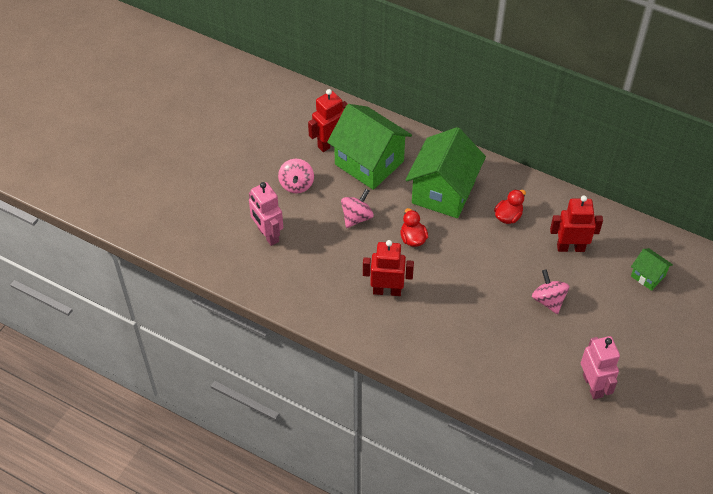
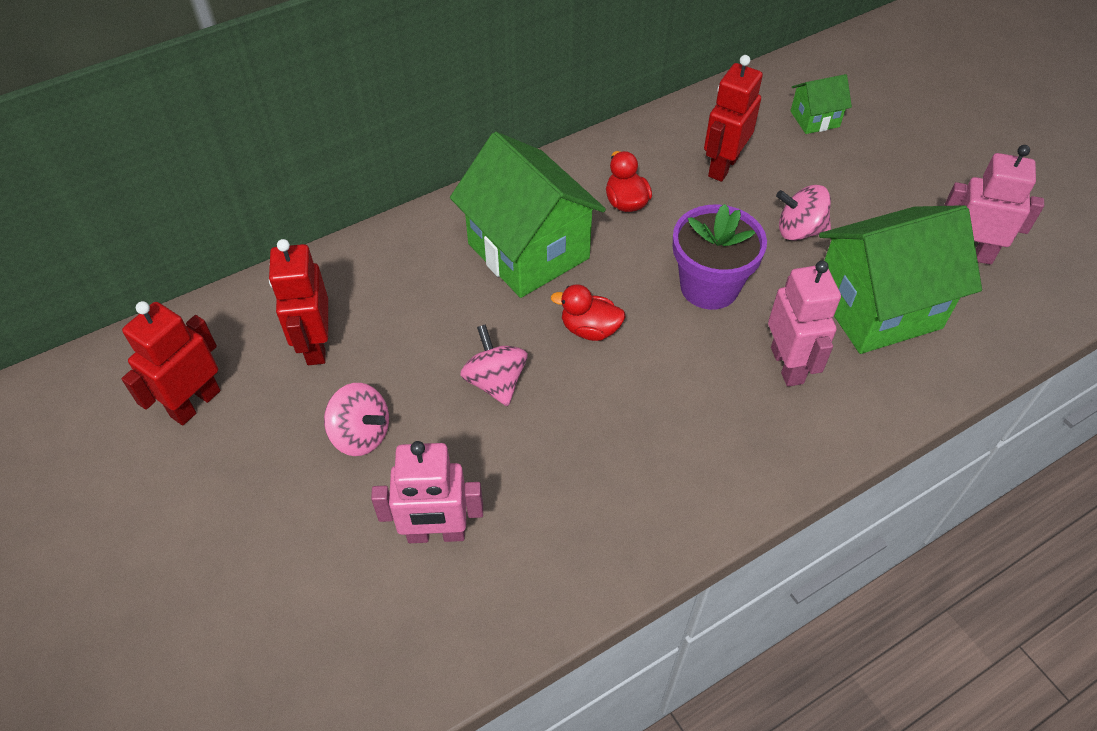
camera: 60 degrees left, 0 degrees up
(369, 163) = (399, 312): green house -> green house (877, 308)
(387, 291) = (670, 412): red robot -> red robot (195, 403)
(449, 328) = (787, 365): none -> pink robot
(477, 275) = (709, 287): none -> purple flower pot

